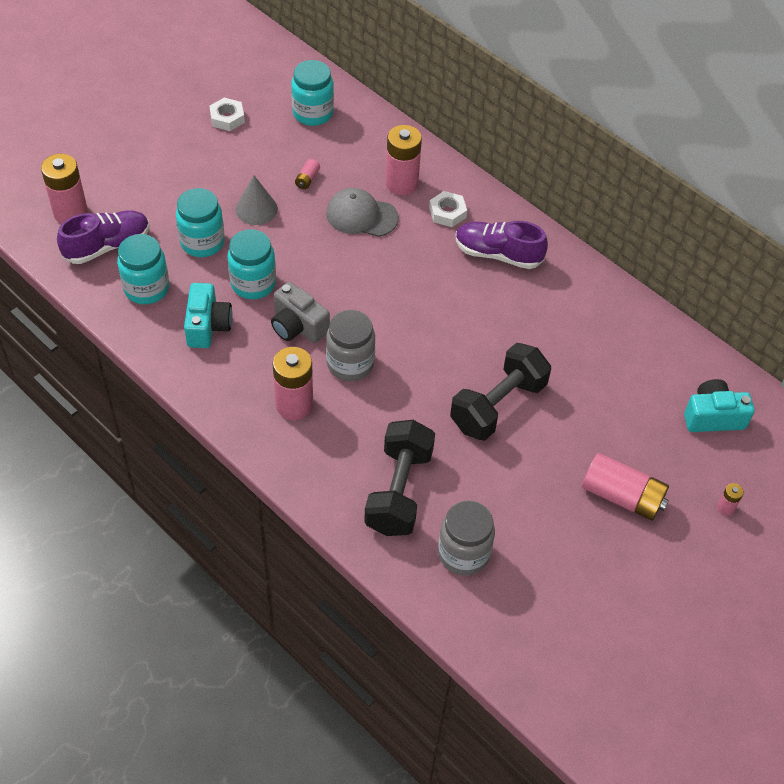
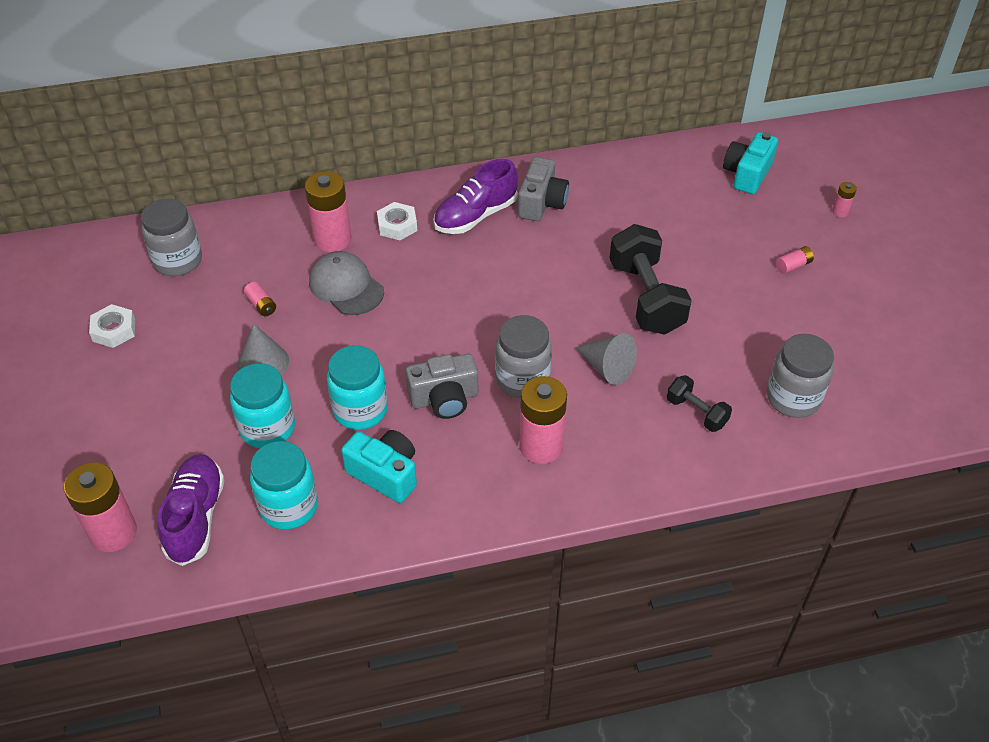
camera: 55 degrees left, 5 degrees down
(313, 113) = (178, 261): turquoise jar -> grey jar
(361, 215) = (346, 286): grey cap -> grey cap turned 90 degrees clockwise
(399, 491) = (696, 412): black dumbbell -> black dumbbell, size x0.52
(402, 412) = (607, 367): none -> grey cone
(549, 289) = (541, 203): none -> grey camera
(622, 496) = (793, 266): pink battery -> pink battery, size x0.45

